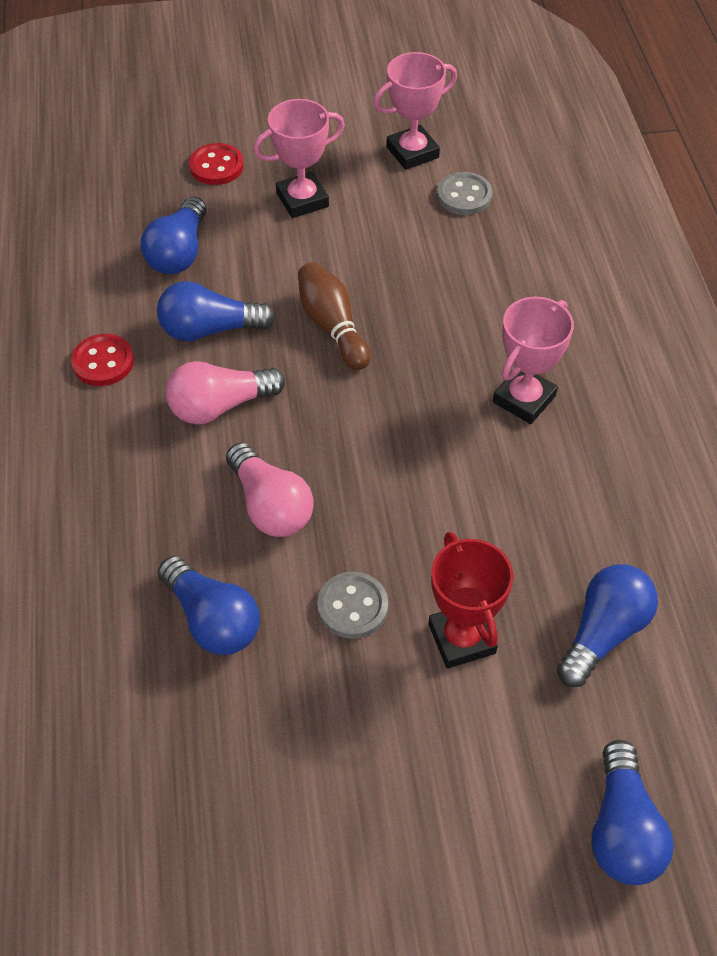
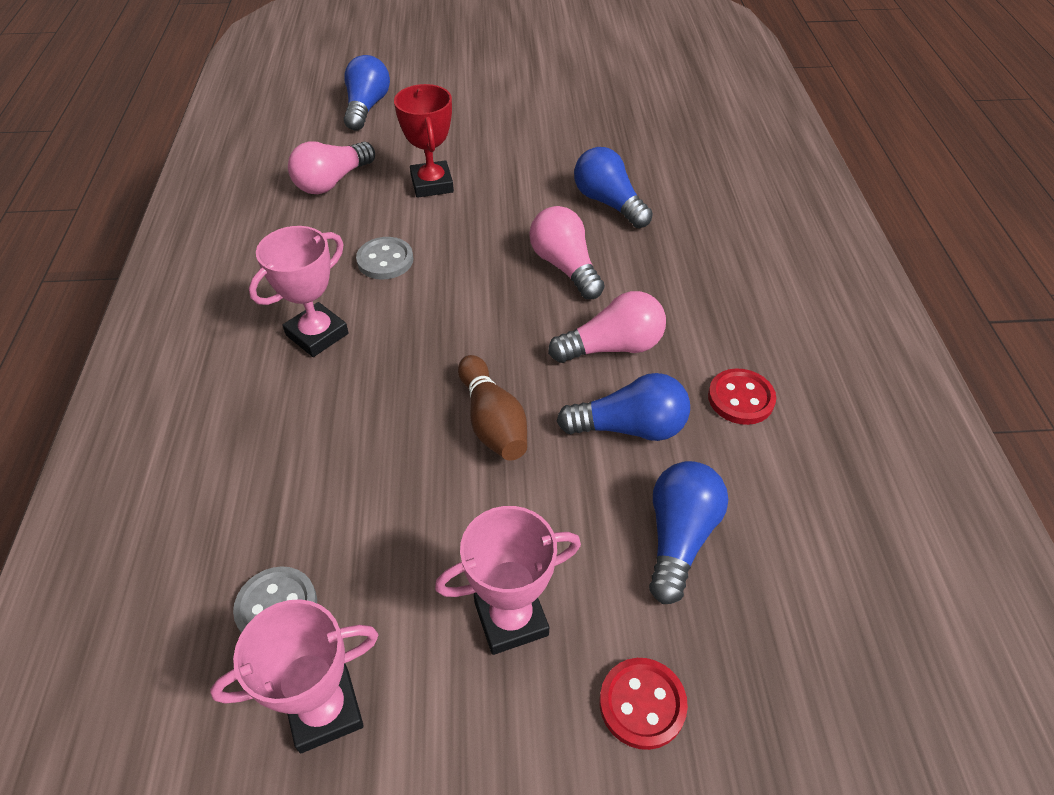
camera: 175 degrees left, 5 degrees down
(352, 606) = (506, 204): grey button -> grey button (385, 260)
(603, 632) = (332, 182): blue light bulb -> pink light bulb

